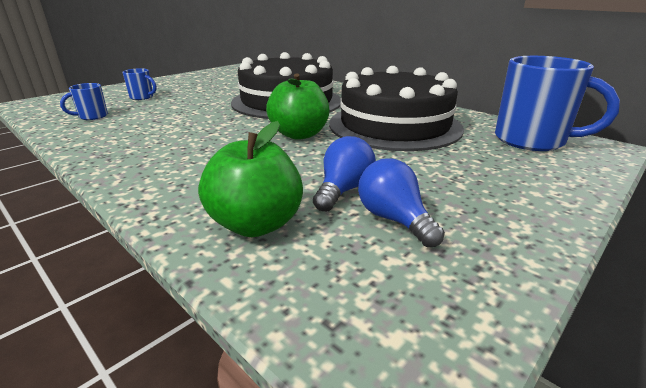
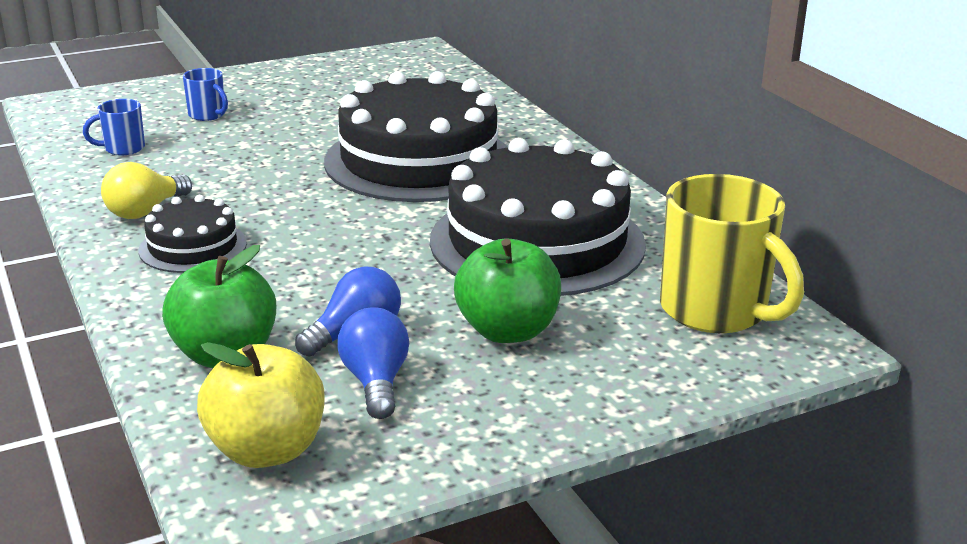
camera: 20 degrees right, 0 degrees up
(126, 144) = (145, 211): none -> yellow light bulb
(176, 158) = (193, 247): none -> black cake
(299, 134) = (379, 235): green apple -> green apple (507, 331)
(366, 302) = (267, 450): none -> yellow apple
(532, 140) = (716, 311): blue mug -> yellow mug

